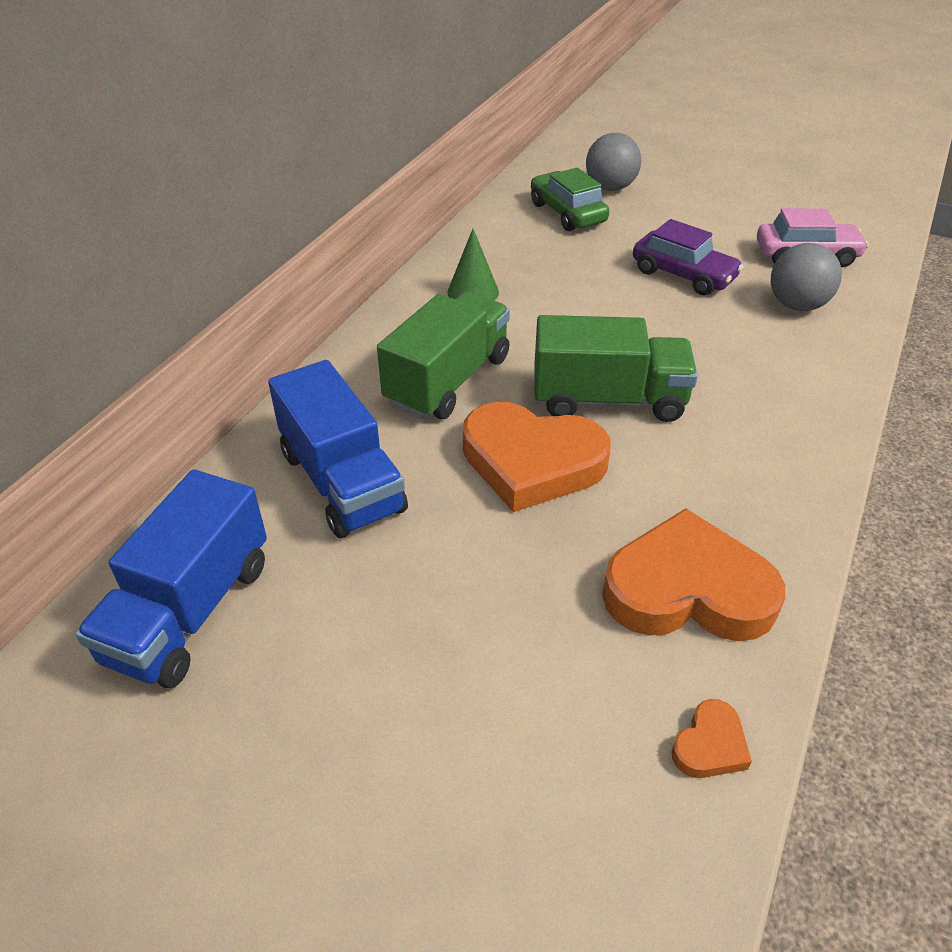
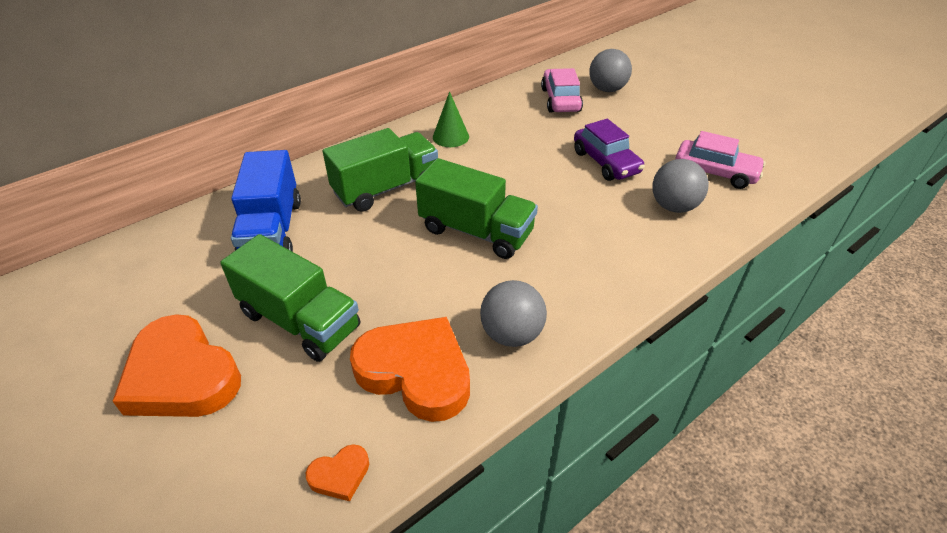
camera: 25 degrees right, 0 degrees up
(190, 611) = (134, 275): blue truck -> none
(489, 583) = (300, 320): none -> green truck
(531, 462) = (391, 255): orange heart -> orange heart (182, 376)
(567, 213) = (560, 100): green car -> pink car
(754, 505) = (511, 334): none -> grey ball

